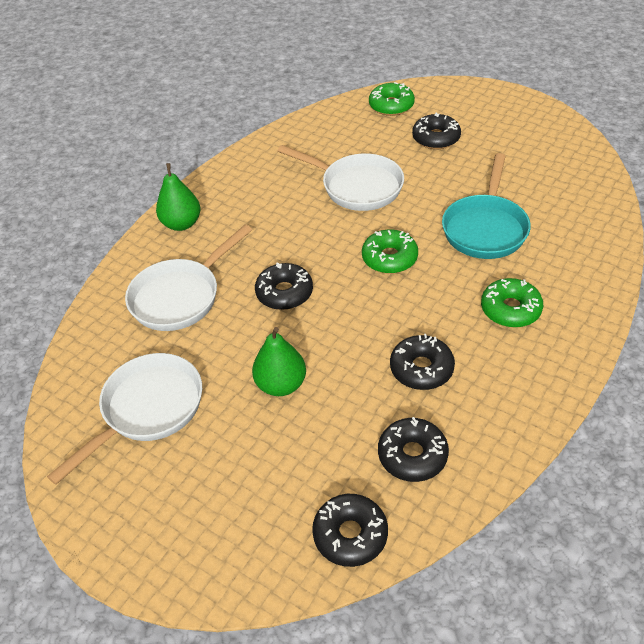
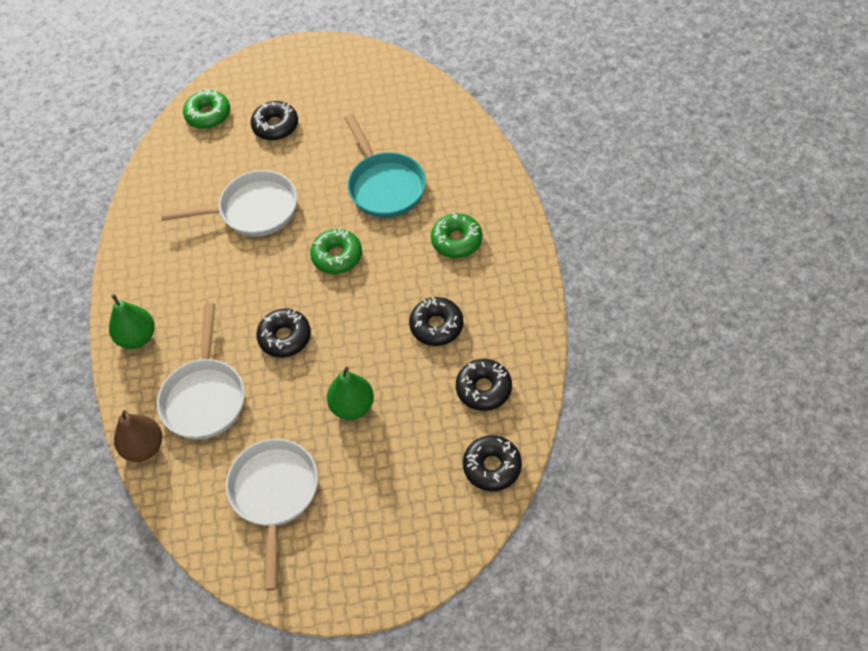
camera: 40 degrees left, 10 degrees up
(101, 303) = (144, 447): none -> brown pear

